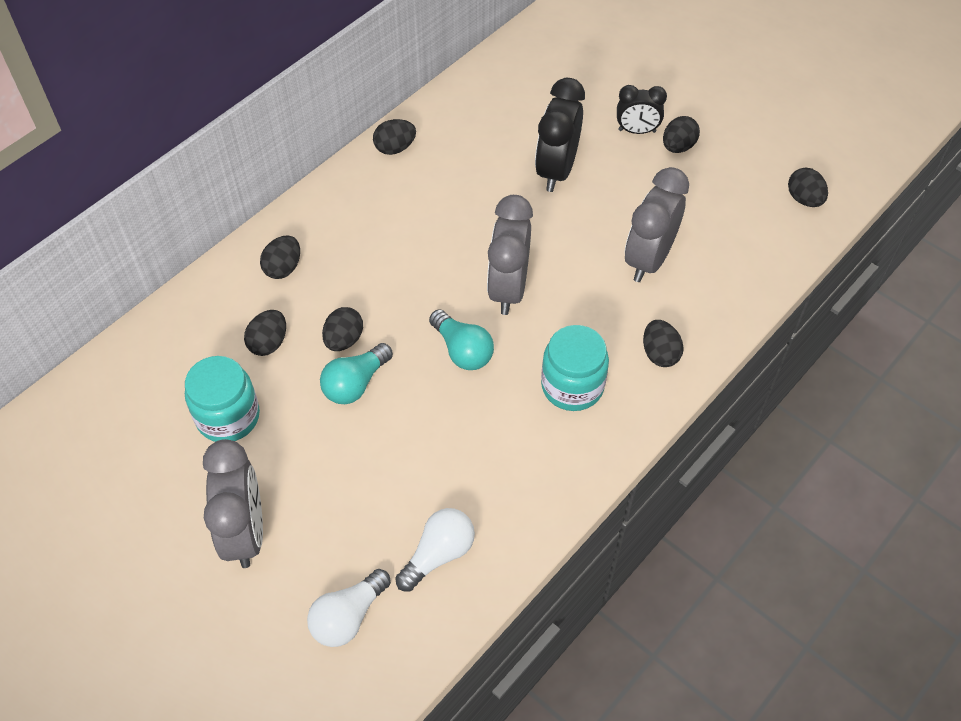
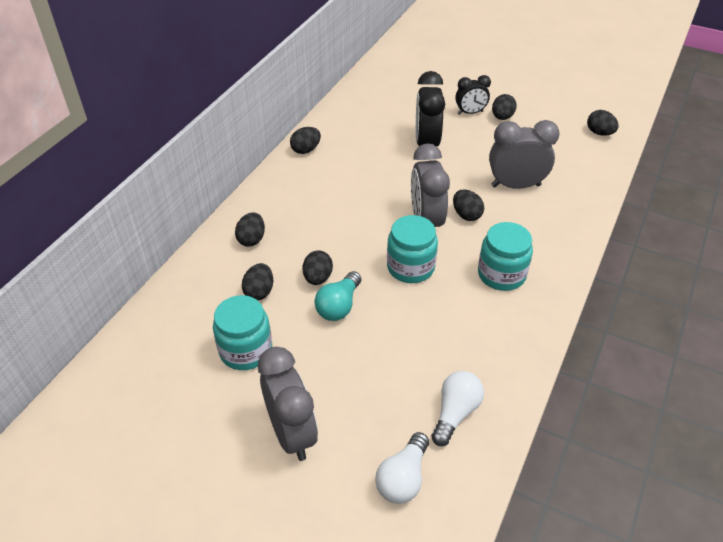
camera: 15 degrees left, 10 degrees down
(462, 350) = (410, 267): turquoise light bulb -> turquoise jar
(648, 259) = (515, 185): grey clock -> grey clock turned 75 degrees clockwise
(660, 354) = (552, 242): black egg -> black egg (466, 215)

